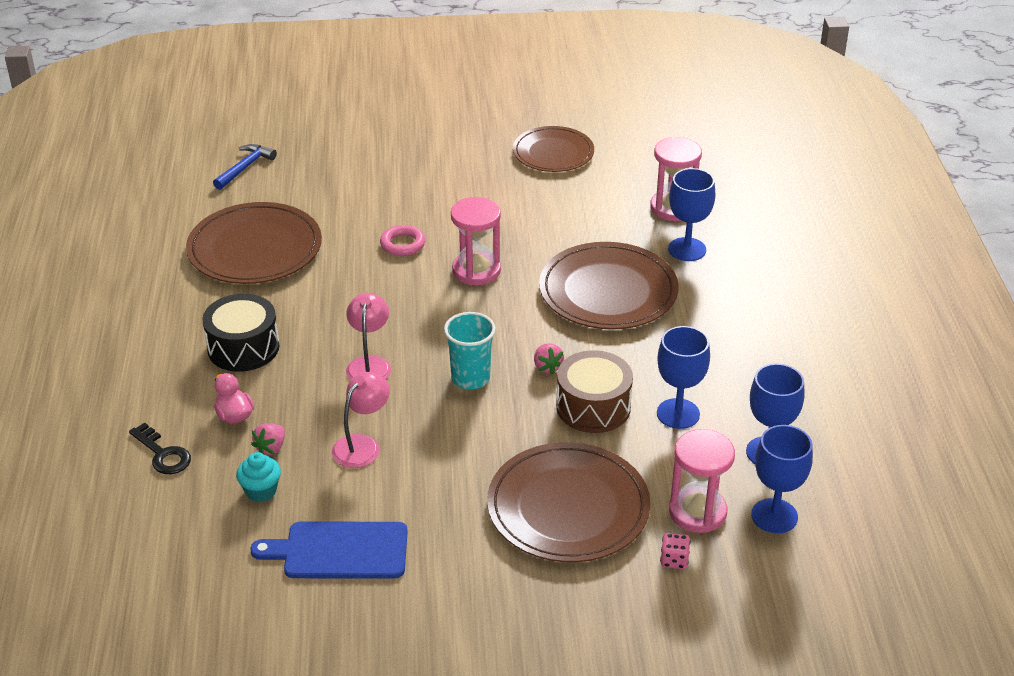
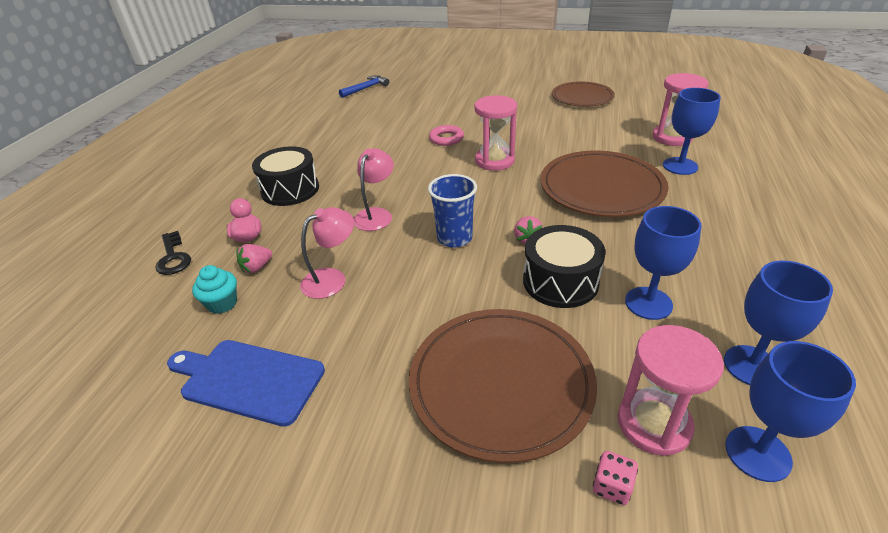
camera: 20 degrees right, 0 degrees up
(255, 248) = (342, 130): brown plate -> none
(470, 378) = (454, 238): turquoise cup -> blue cup
(593, 407) = (560, 281): brown drum -> black drum

